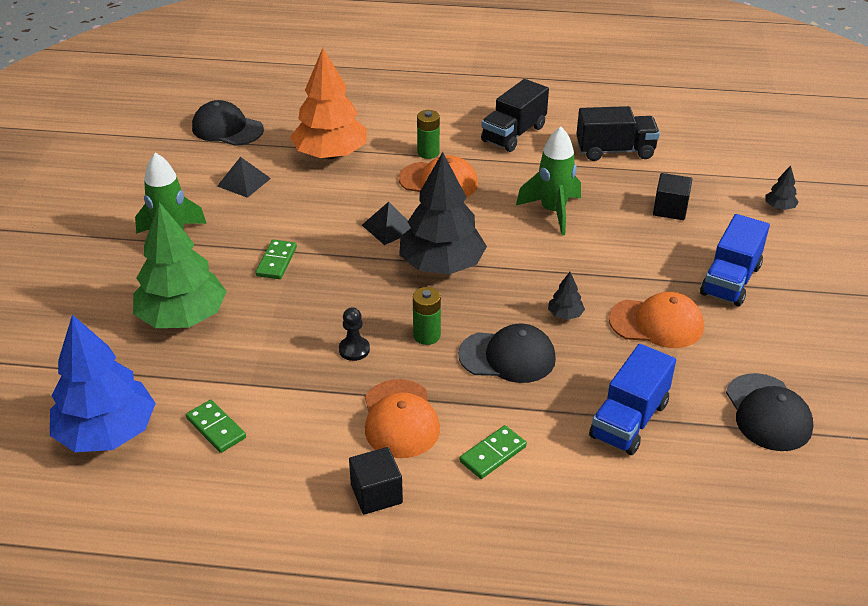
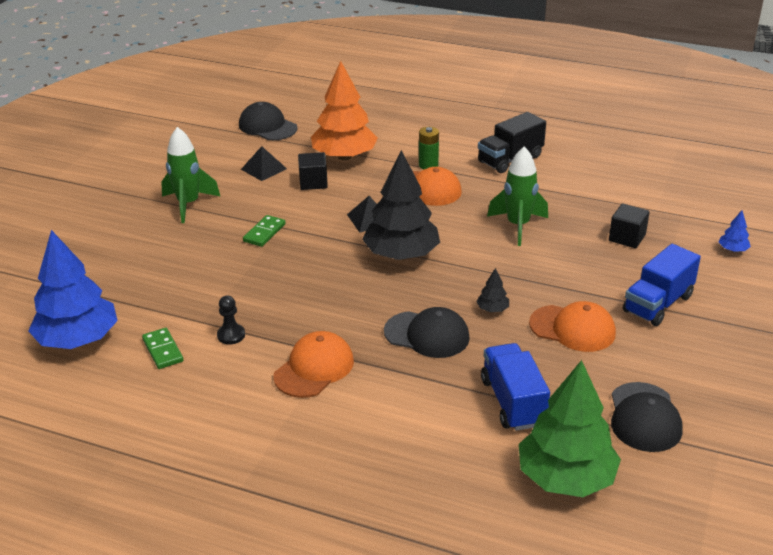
camera: 15 degrees right, 5 degrees down
(182, 317) = (171, 264): green tree -> green tree (565, 478)
(354, 349) = (299, 309): black pawn -> black pawn (231, 335)
(376, 494) = (270, 422): black cube -> black cube (313, 182)
(400, 419) = (314, 368): orange cap -> orange cap turned 150 degrees counterclockwise
(426, 335) = (364, 307): green battery -> none
(493, 454) = (381, 408): green domino -> none
(615, 151) = (596, 184): black truck -> none
(629, 420) = (513, 402): blue truck -> blue truck turned 120 degrees clockwise
(779, 207) = (733, 250): black tree -> blue tree

